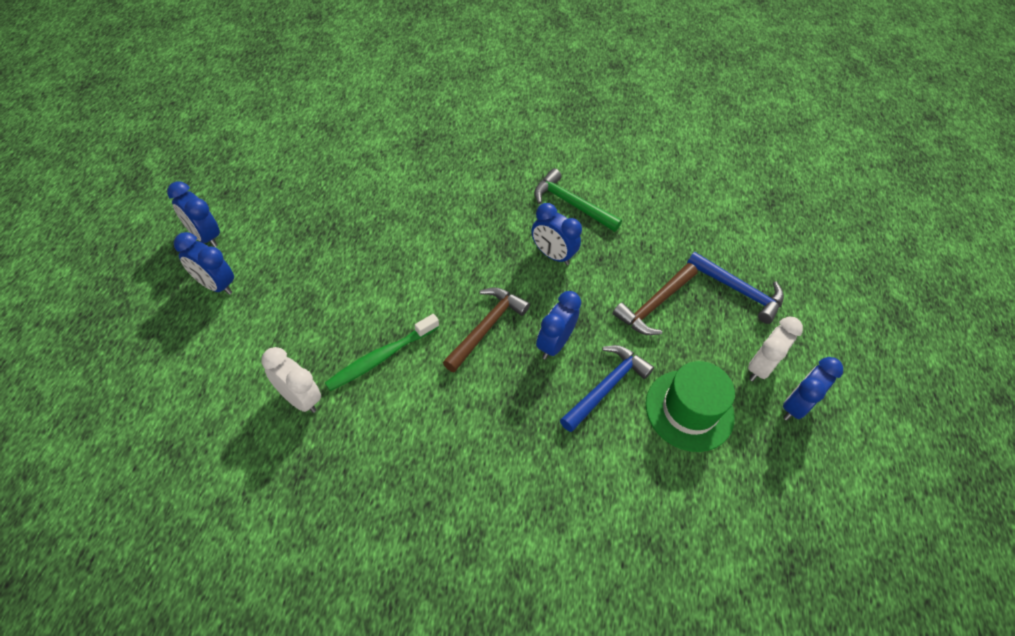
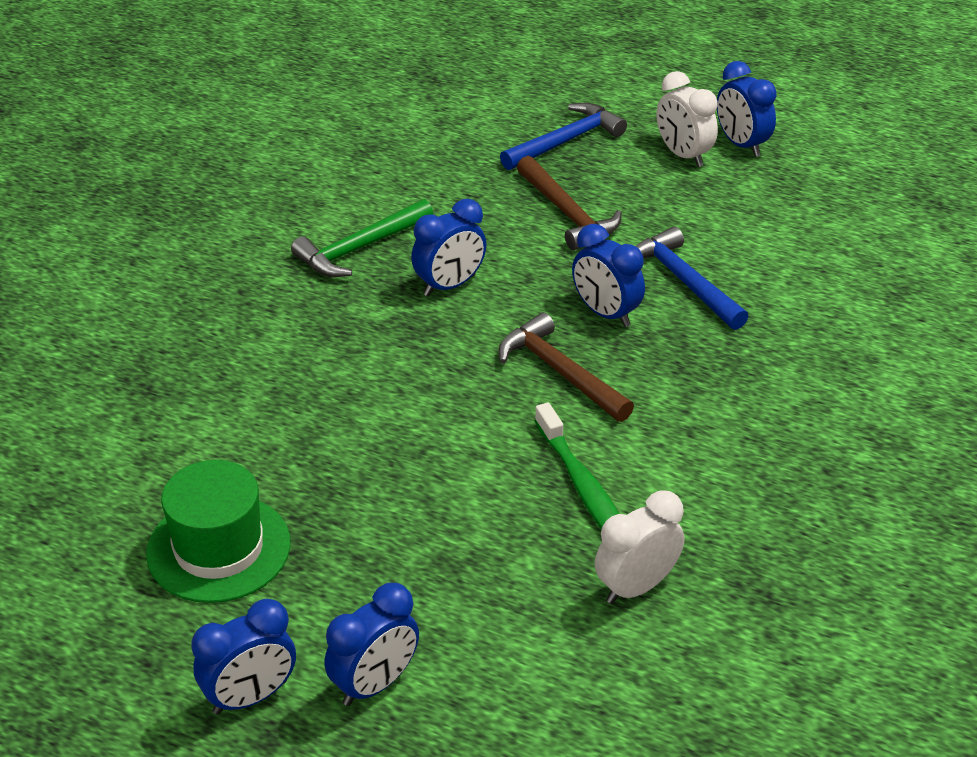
camera: 70 degrees left, 15 degrees down
(689, 410) = (731, 223): green hat -> green hat (218, 548)

